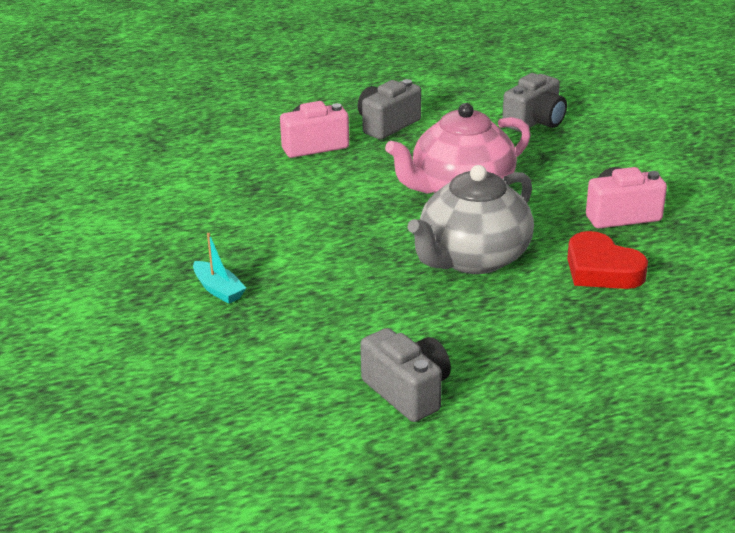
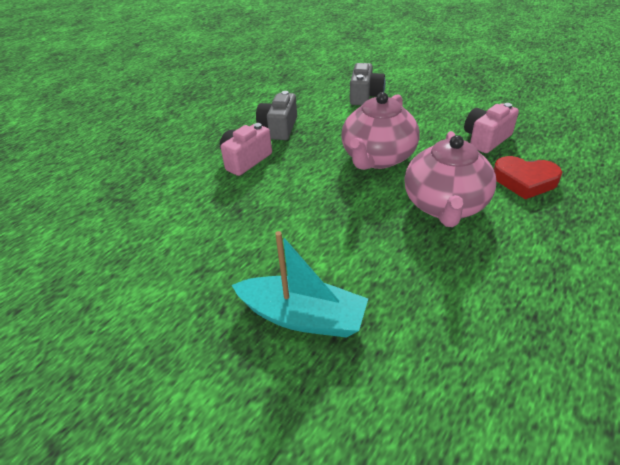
camera: 30 degrees left, 10 degrees up
(218, 289) = (303, 317): turquoise boat -> turquoise boat, size x1.97
(408, 392) = (541, 343): grey camera -> none
(472, 258) = (445, 205): grey teapot -> pink teapot

